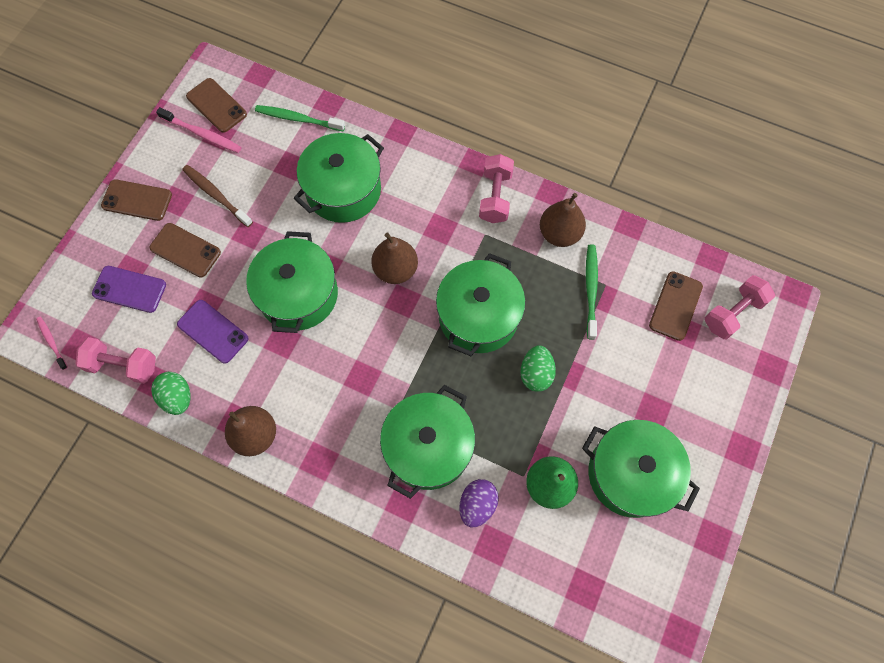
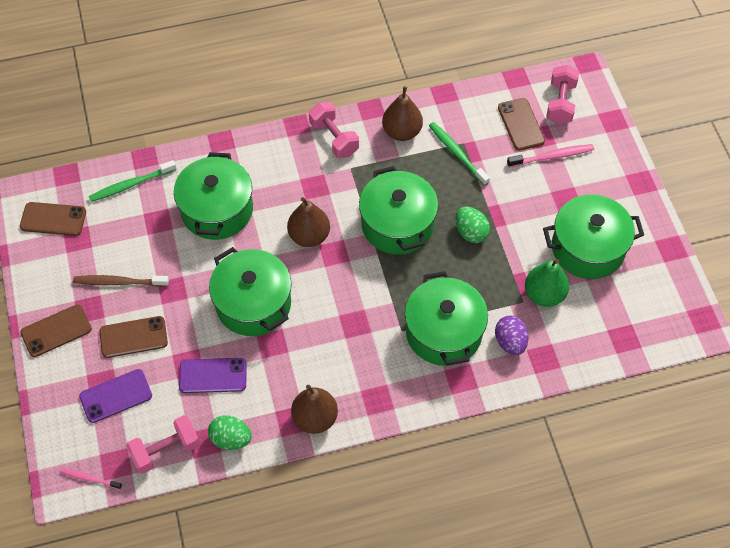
camera: 40 degrees left, 10 degrees down
(202, 134) = (62, 247): pink toothbrush -> pink toothbrush (552, 156)

